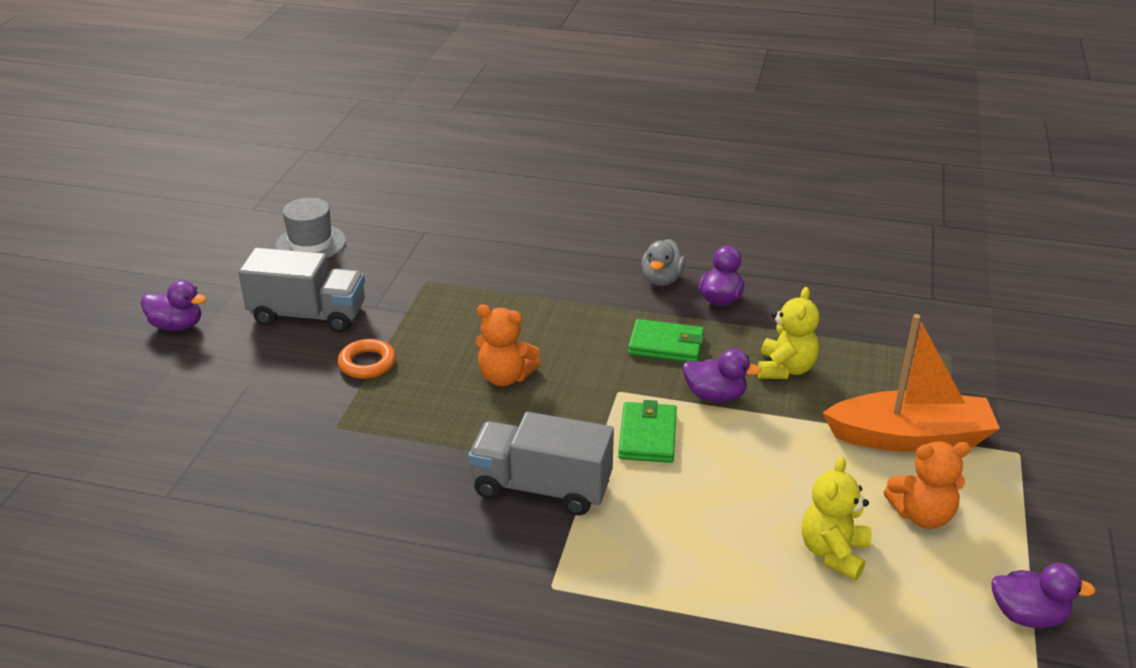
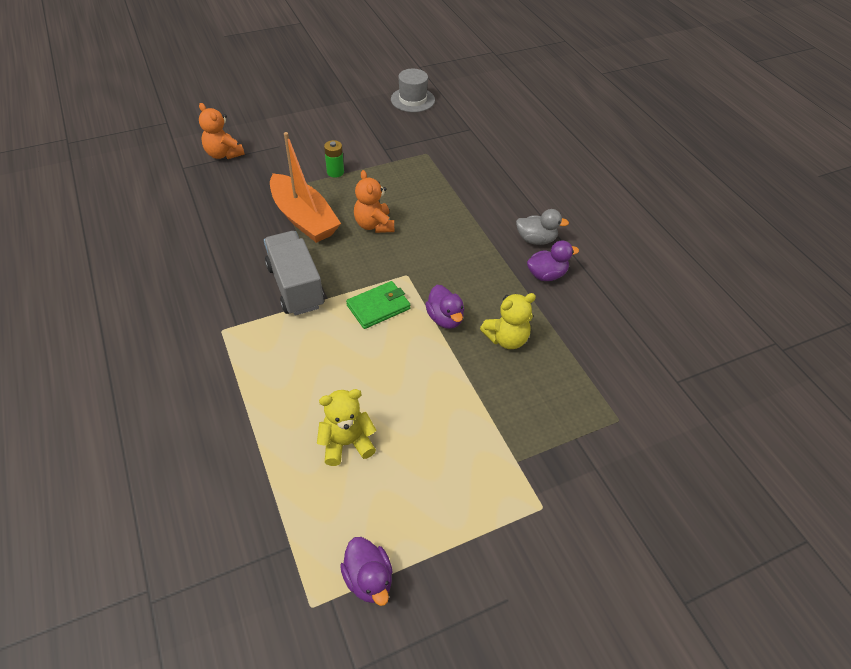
camera: 50 degrees right, 15 degrees up
(177, 326) = (302, 100): purple duck -> none
(308, 315) = (353, 132): grey truck -> none
(367, 363) = (335, 172): orange ring -> green battery
(662, 279) = (536, 240): grey duck -> grey duck turned 150 degrees counterclockwise
(666, 345) = (472, 273): green wallet -> none
(909, 437) = (498, 435): orange boat -> orange boat (304, 218)
(922, 515) = (422, 475): orange teddy bear -> orange teddy bear (223, 154)

